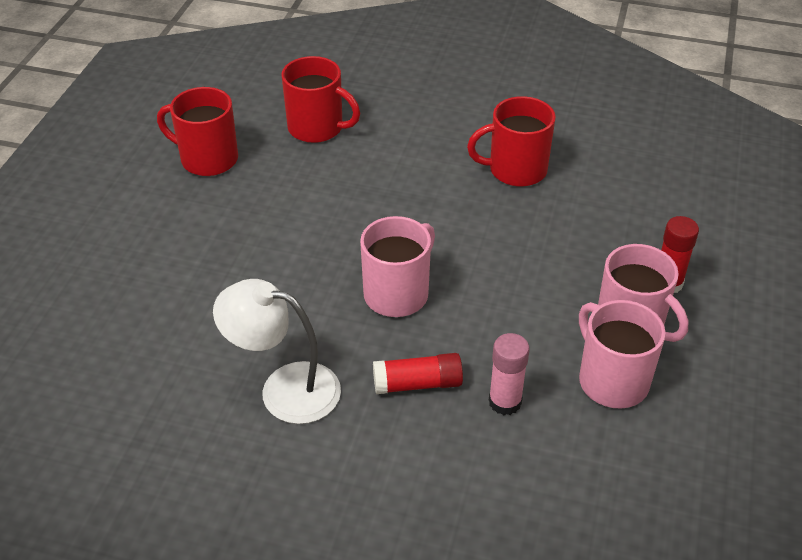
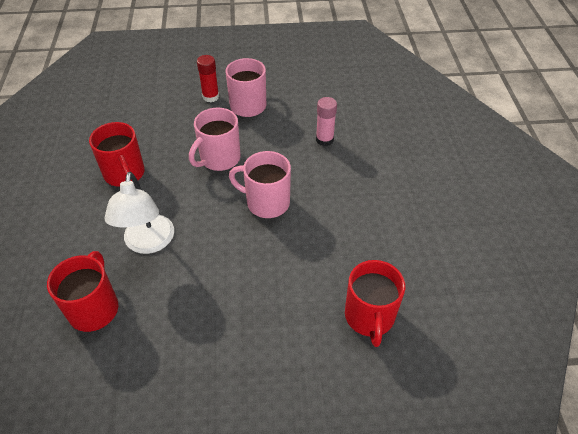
camera: 110 degrees left, 5 degrees up
(207, 159) = (156, 378): red mug -> red mug (369, 317)
(284, 389) = (368, 232): white lamp -> white lamp (148, 243)
(417, 384) = (331, 175): red glue stick -> none
(611, 380) = (290, 106): pink mug -> pink mug (219, 159)

